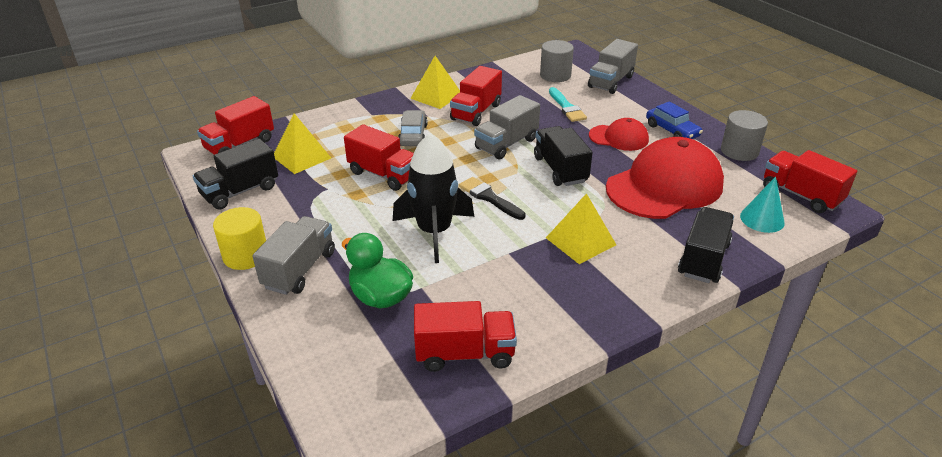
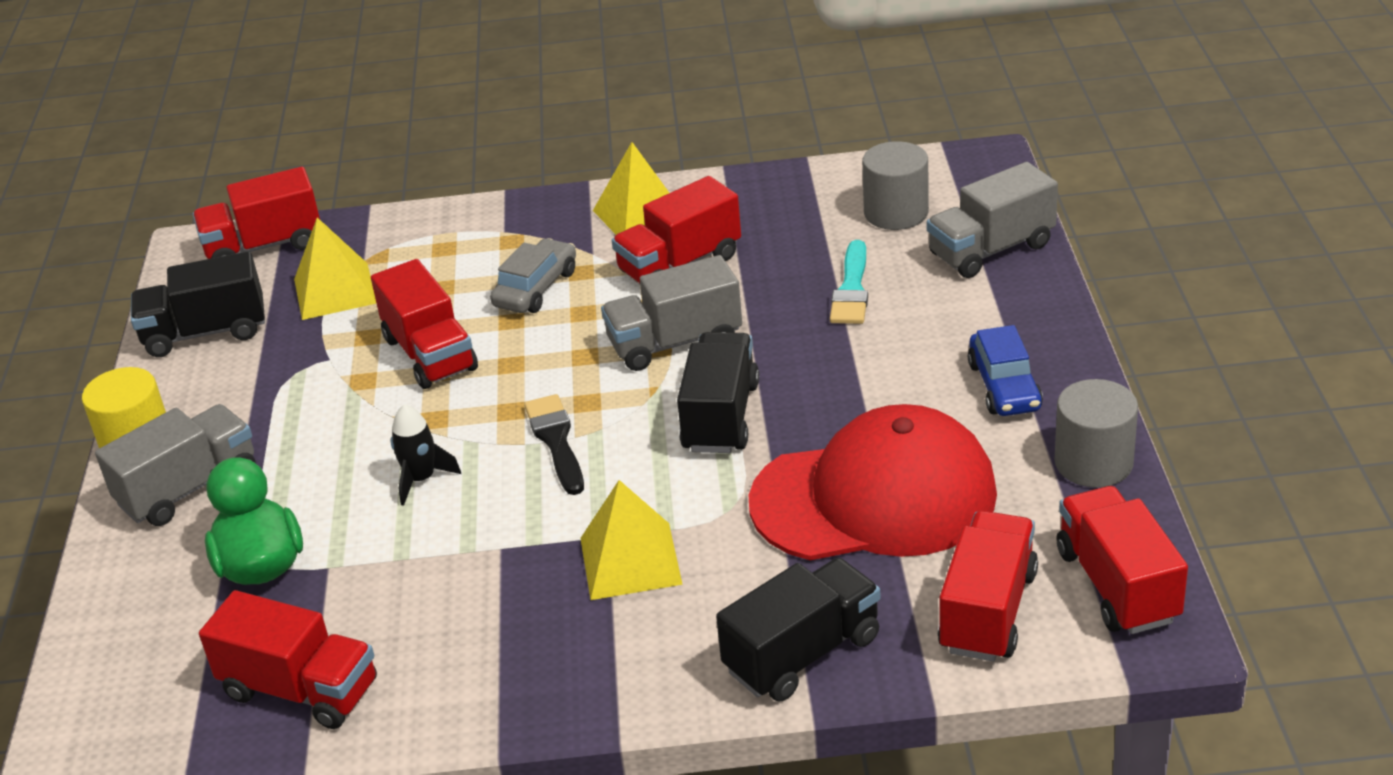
camera: 30 degrees right, 0 degrees up
(434, 232) = (421, 479): black rocket -> black rocket, size x0.49
(618, 138) = (887, 377): red cap -> none
(762, 219) = (988, 611): turquoise cone -> red truck

